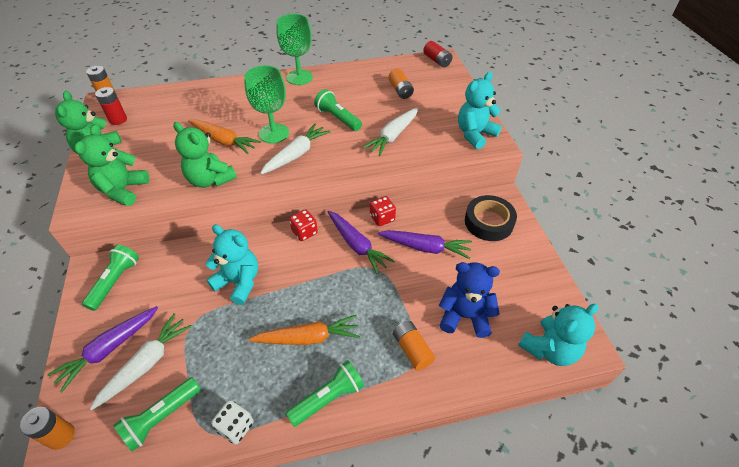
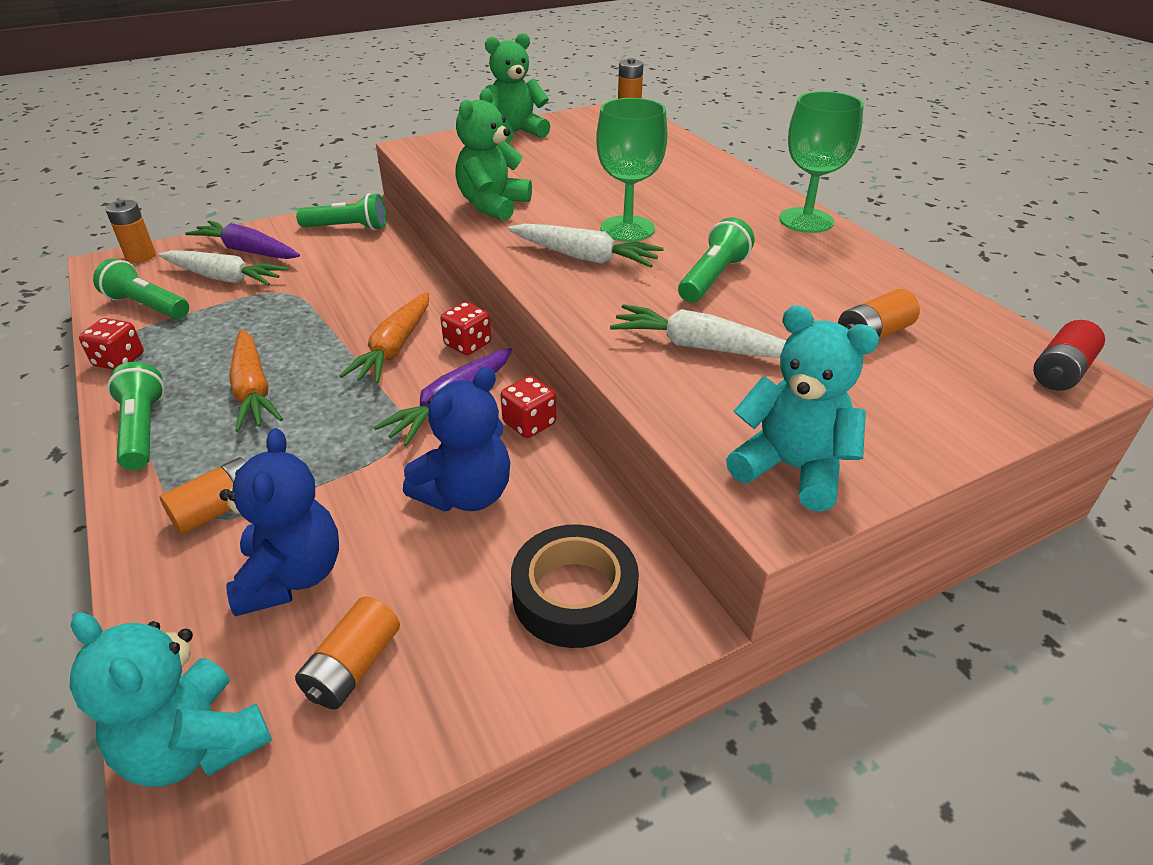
camera: 75 degrees right, 10 degrees down
(118, 120) = (587, 126): red battery -> none
(123, 190) = (451, 160): green teddy bear -> none
(224, 141) = (584, 196): orange carrot -> orange carrot (394, 348)
(236, 427) = (119, 360): white dice -> red dice
(239, 282) = (355, 309): turquoise teddy bear -> none
(328, 398) = (143, 430): green flashlight -> green flashlight turned 150 degrees counterclockwise
(425, 247) = (466, 494): purple carrot -> blue teddy bear
(516, 294) = (353, 667): none -> orange battery

